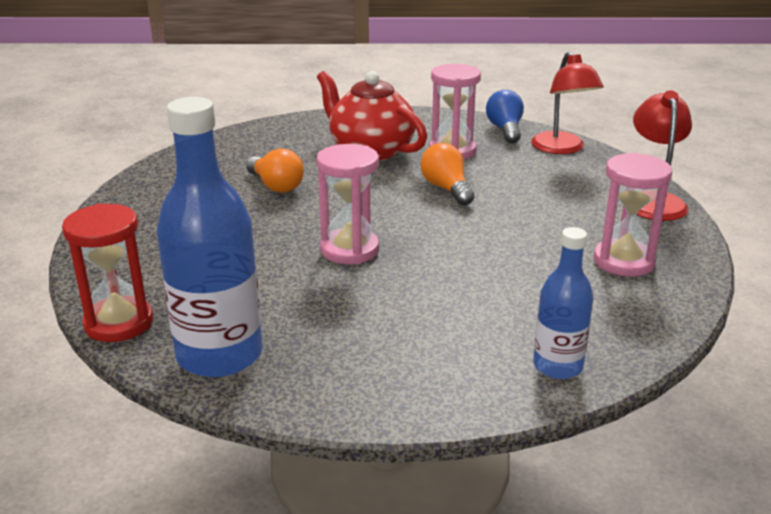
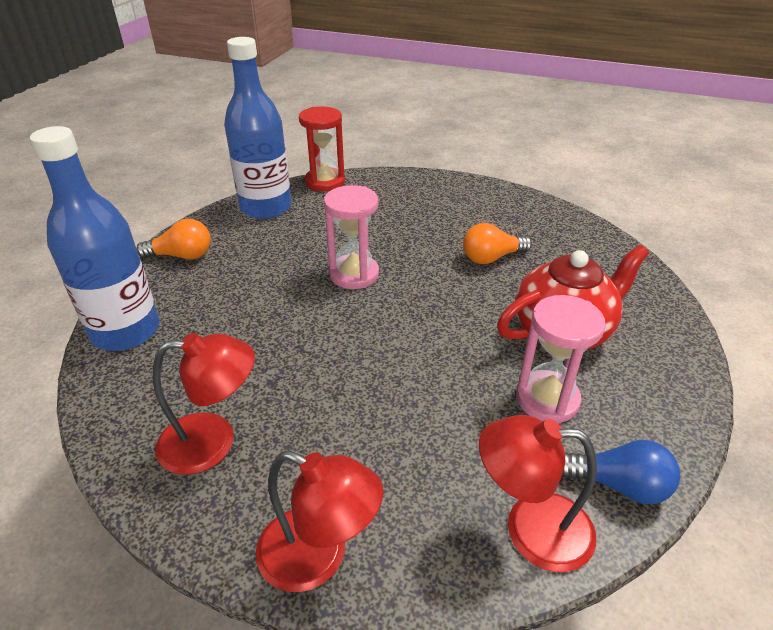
camera: 110 degrees right, 10 degrees up
(446, 189) = (442, 362): orange light bulb -> orange light bulb (182, 256)
(557, 366) = (126, 331): blue bottle -> blue bottle, size x1.76
(623, 261) = (213, 441): pink hourglass -> red lamp

